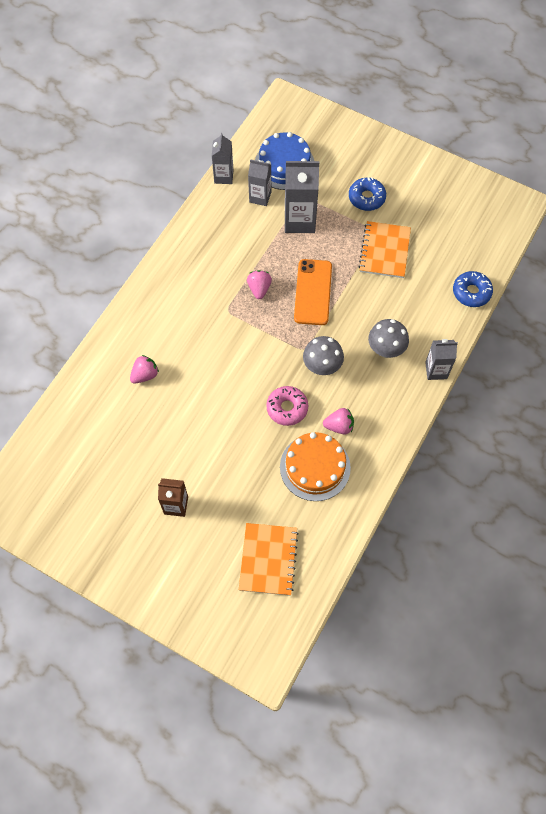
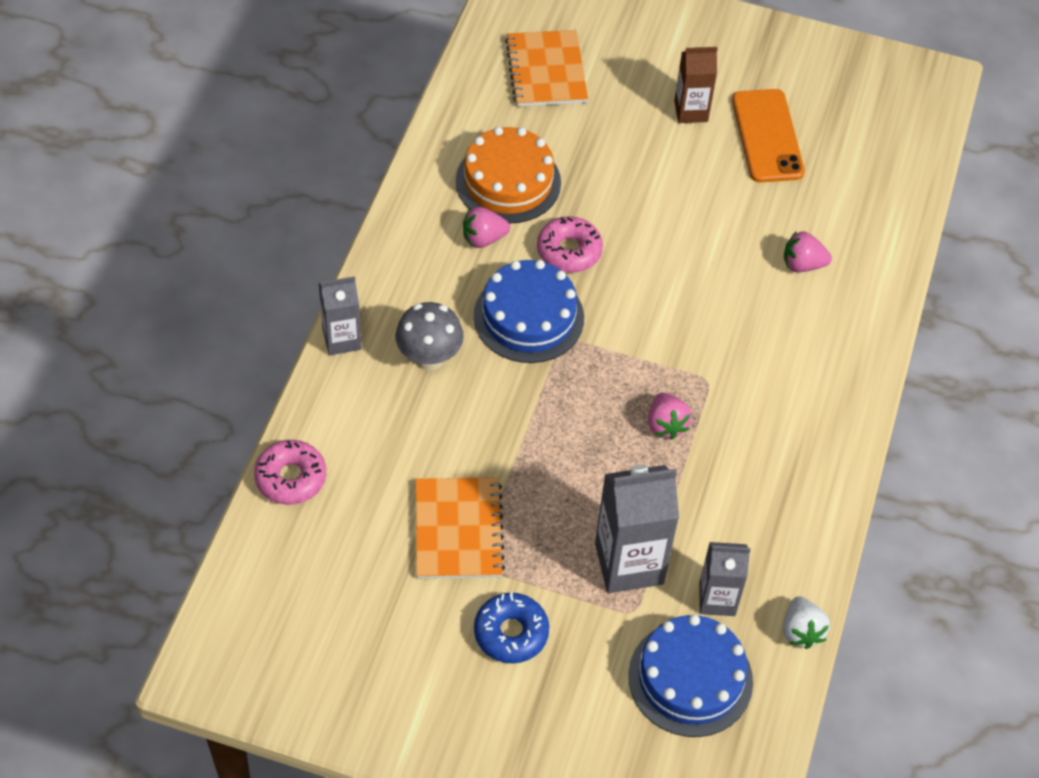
camera: 165 degrees right, 10 degrees down
(145, 375) = (802, 264): pink strawberry -> pink strawberry turned 60 degrees clockwise
(223, 176) = (801, 631): grey carton -> white strawberry
(313, 292) = (572, 433): orange phone -> orange phone (767, 136)
(322, 367) = (528, 317): grey mushroom -> blue cake
(471, 292) = (291, 478): blue donut -> pink donut

